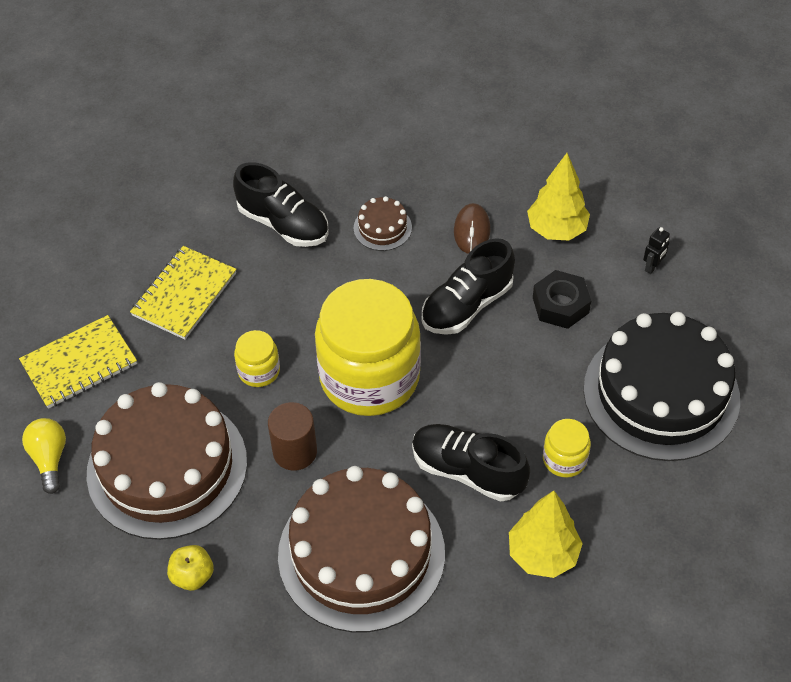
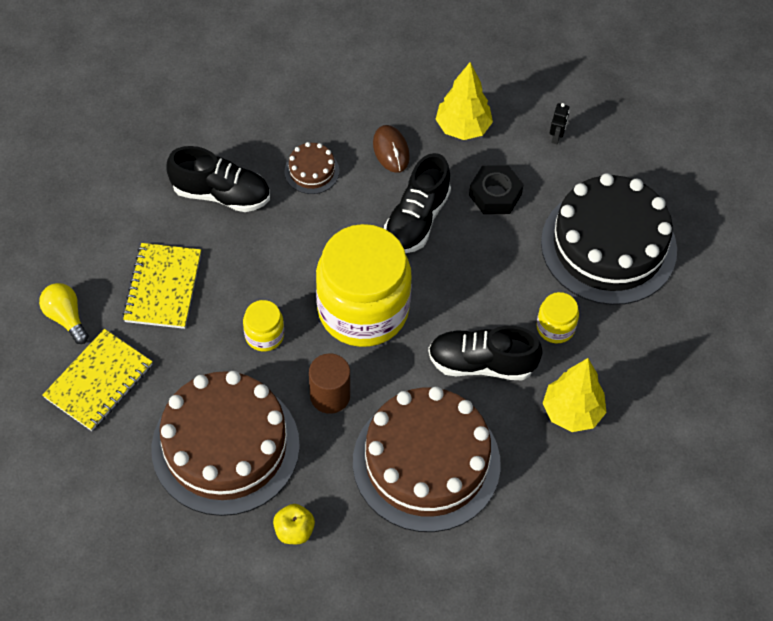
camera: 25 degrees left, 5 degrees up
(49, 459) = (116, 475): yellow light bulb -> yellow light bulb (66, 318)

